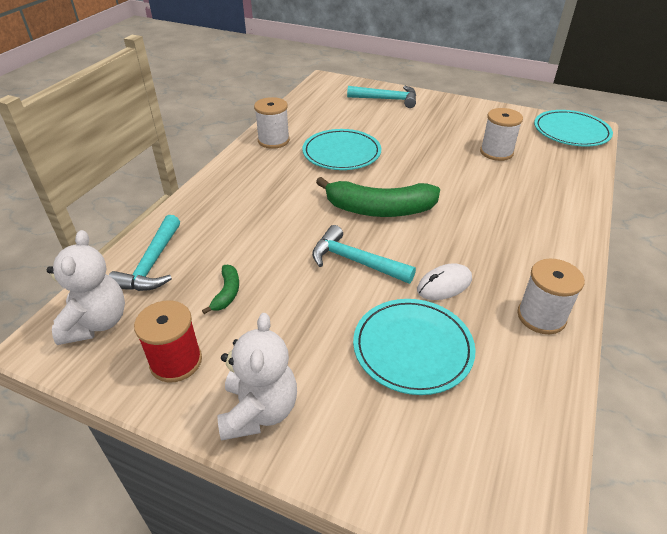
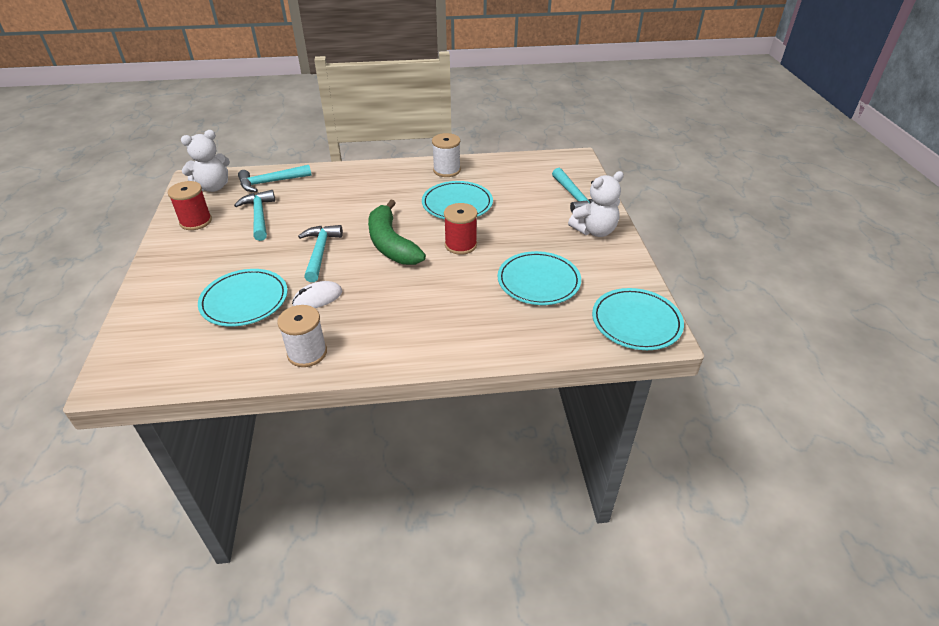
camera: 60 degrees right, 0 degrees up
(227, 293) = (259, 216): green banana -> turquoise hammer
(259, 411) = (171, 260): white teddy bear -> white teddy bear (594, 231)
(413, 171) = (460, 245): none -> red spool
(444, 284) = (317, 298): white mouse -> white mouse turned 60 degrees counterclockwise
(496, 152) = (538, 281): white spool -> turquoise plate

